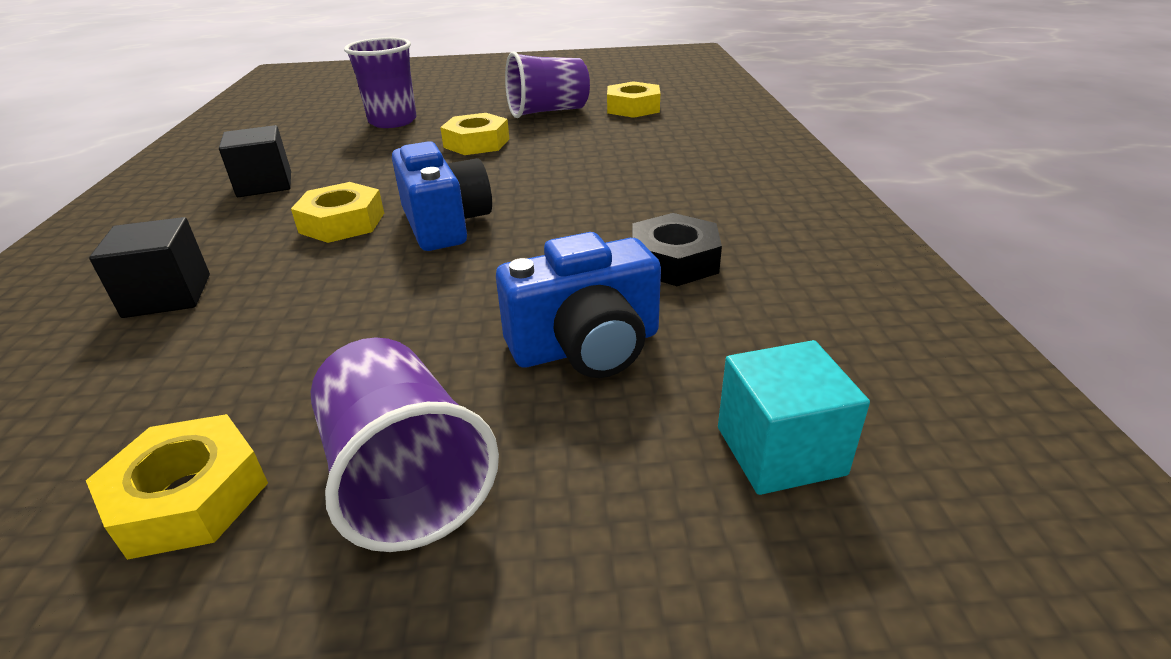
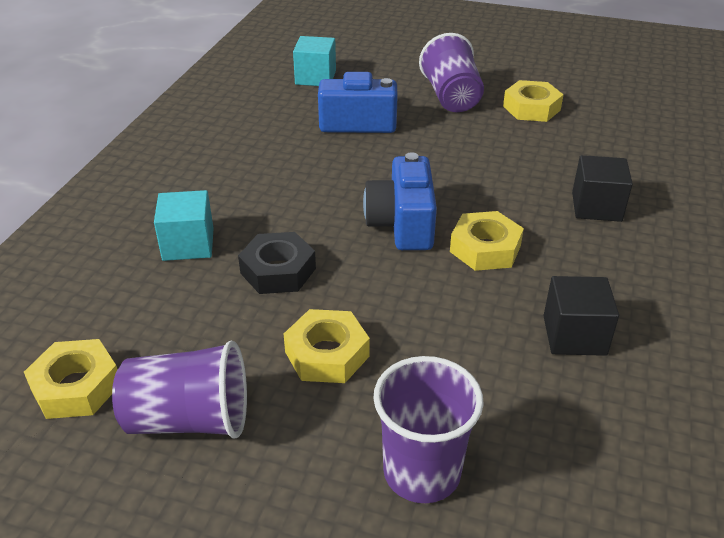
camera: 160 degrees left, 5 degrees up
(657, 168) = (188, 244): none -> turquoise cube
(674, 261) = (272, 154): black nut -> black nut (278, 271)

